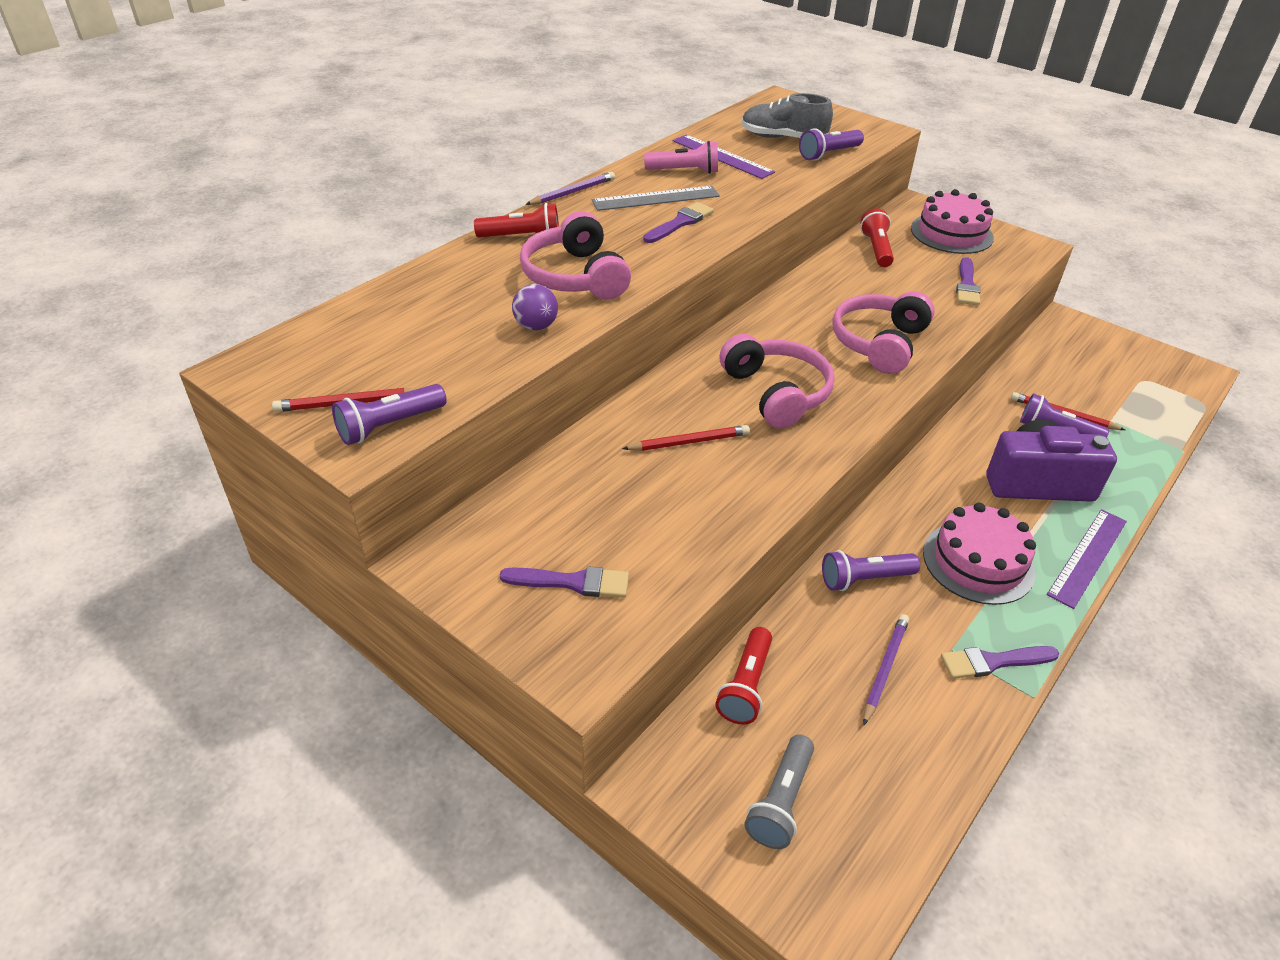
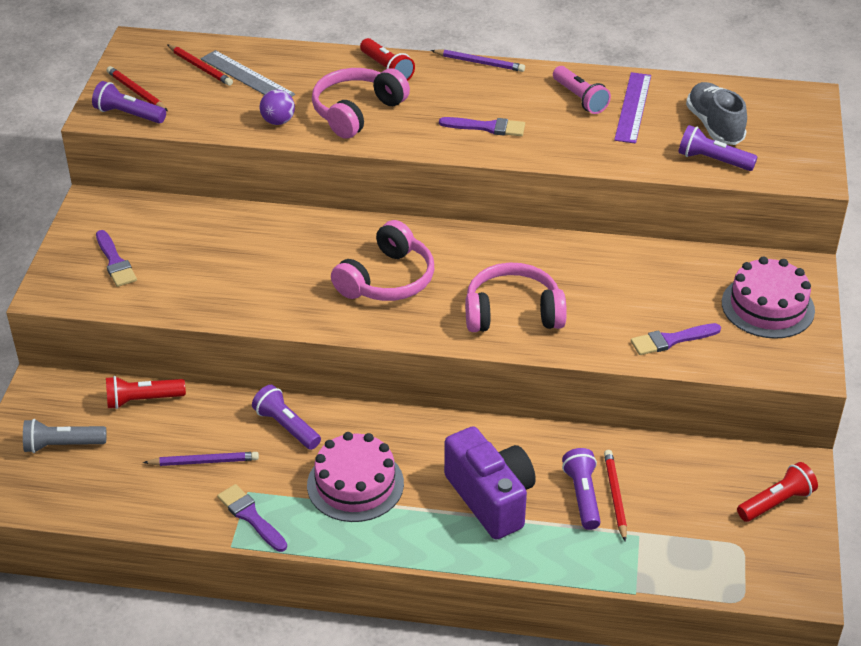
camera: 60 degrees right, 0 degrees up
(656, 198) = (514, 102): grey ruler -> grey ruler (247, 76)
(689, 442) = (289, 259): red pencil -> red pencil (200, 67)
(876, 249) = (677, 268): red flashlight -> red flashlight (776, 502)
(1087, 557) = (414, 549): purple ruler -> none

